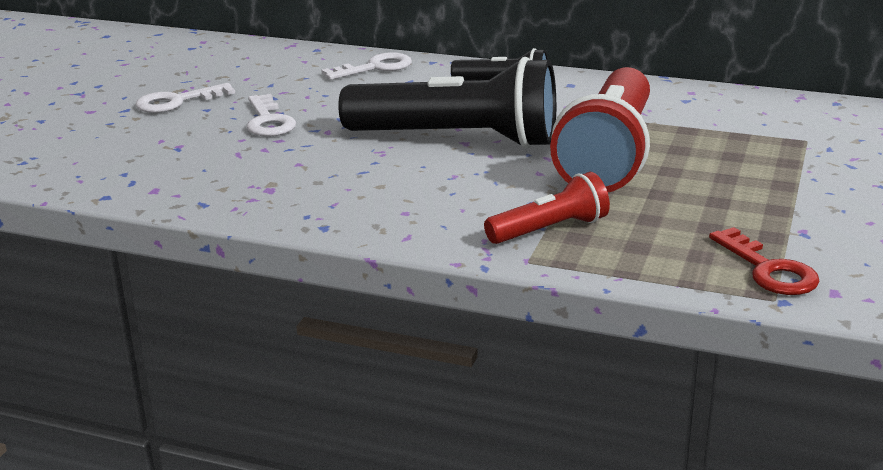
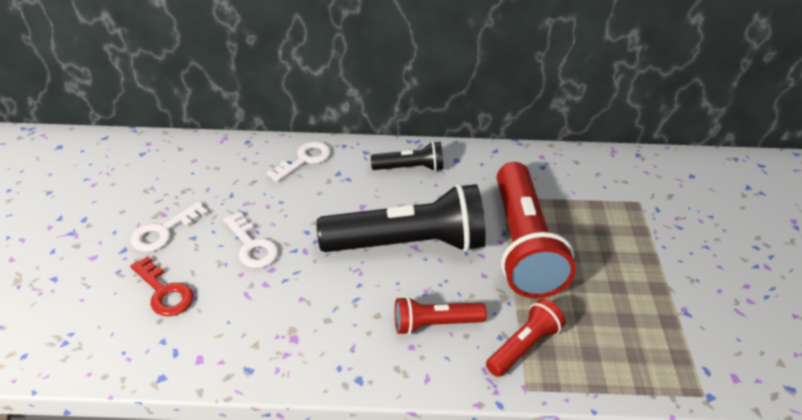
camera: 20 degrees left, 15 degrees up
(447, 199) = (435, 324): none -> red flashlight
(768, 269) = (684, 361): red key -> red key (164, 292)

